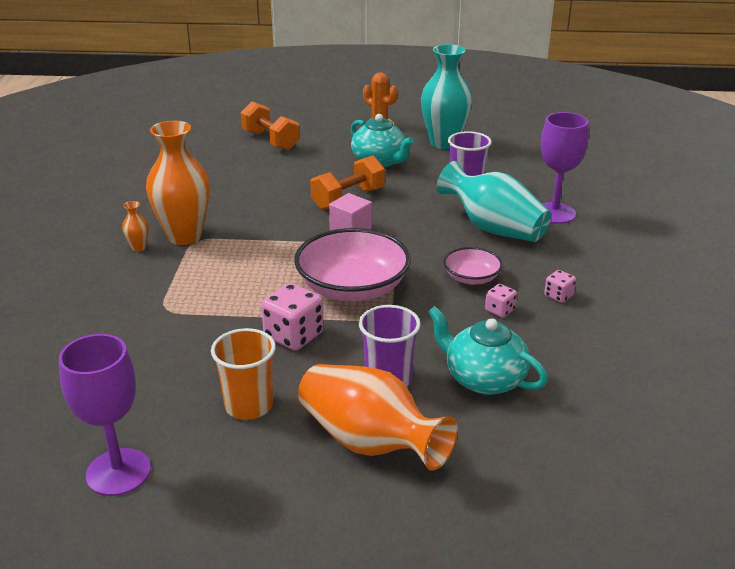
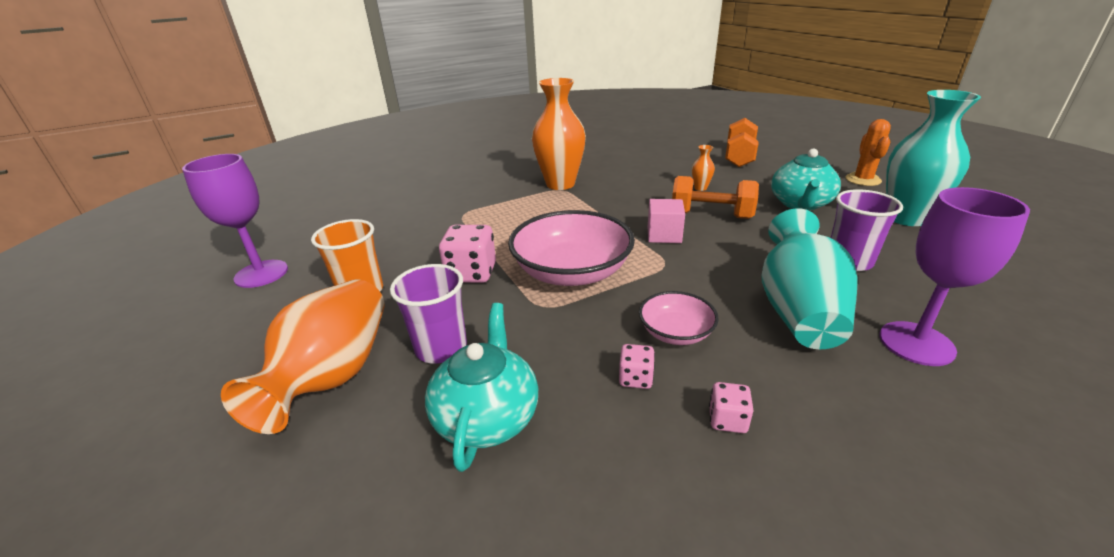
camera: 60 degrees right, 0 degrees up
(138, 247) = (527, 178): orange vase -> orange vase (700, 188)

